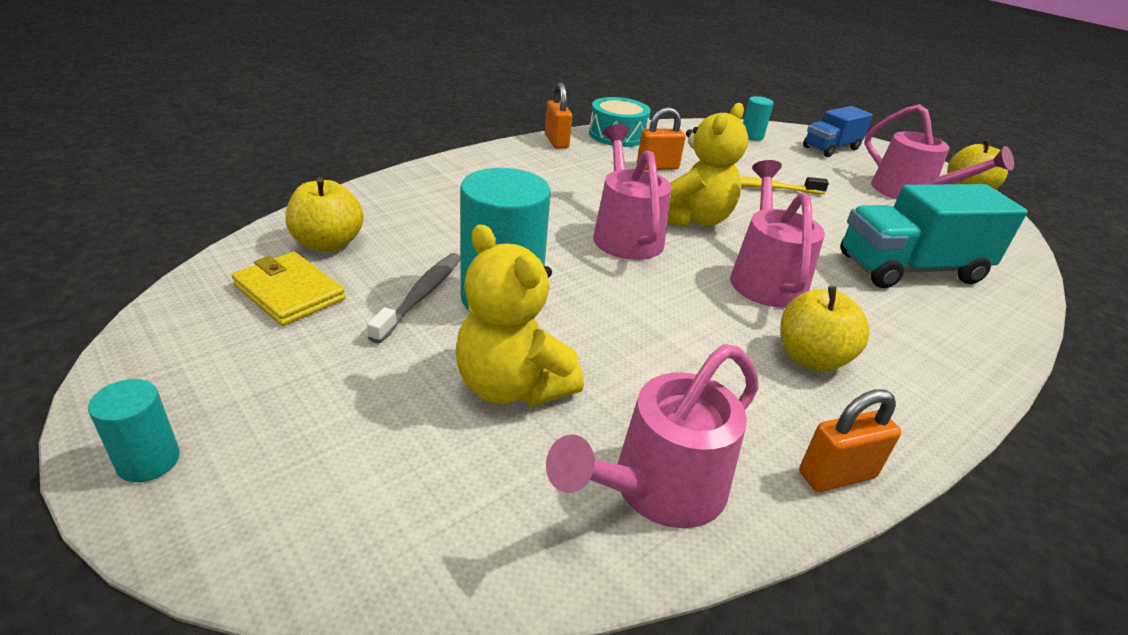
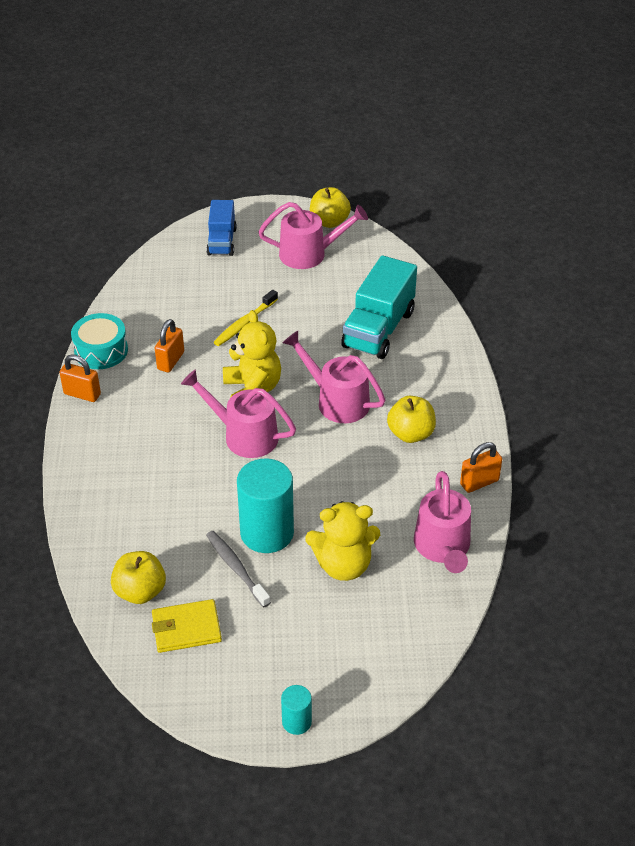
camera: 50 degrees left, 10 degrees up
(751, 136) = (167, 271): turquoise cylinder -> none
(836, 475) = (479, 482): orange padlock -> orange padlock turned 45 degrees clockwise

